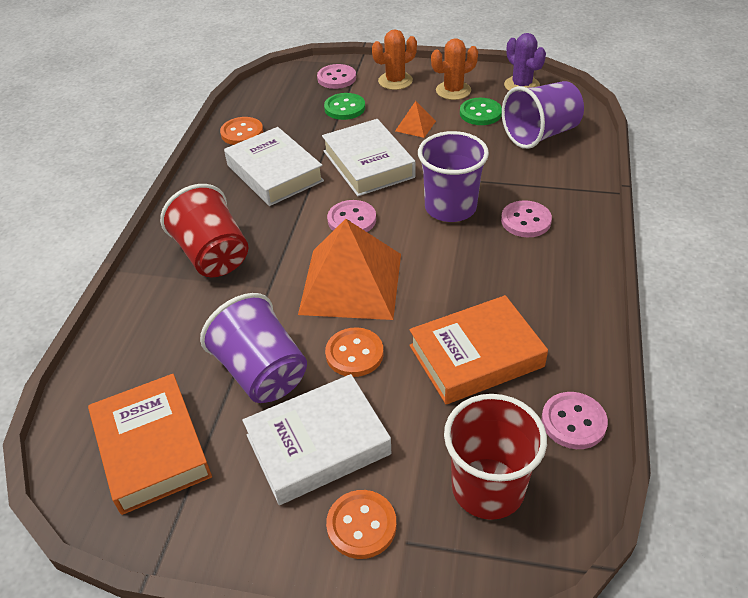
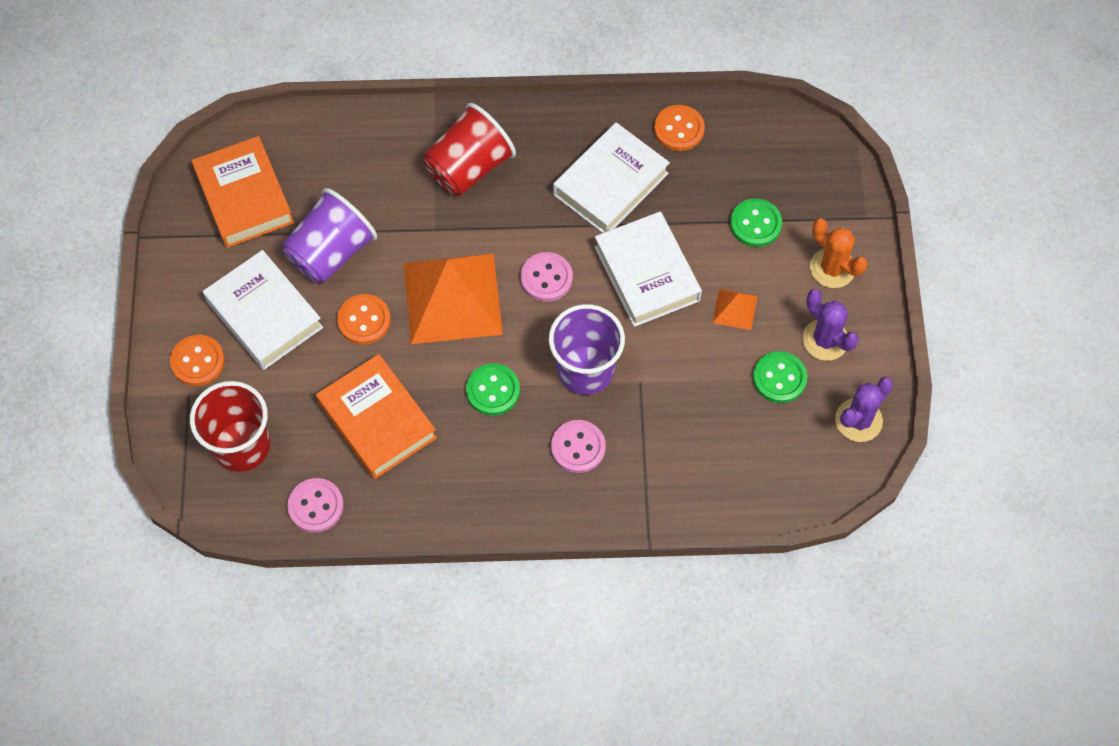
camera: 75 degrees right, 20 degrees up
(152, 448) = (244, 197): orange book -> orange book turned 75 degrees counterclockwise
(336, 78) = (822, 199): pink button -> none
(368, 164) = (647, 273): white book -> white book turned 75 degrees counterclockwise
(453, 91) = (825, 340): orange cactus -> purple cactus
(458, 267) = (493, 390): none -> green button
(540, 134) = (747, 451): purple cup -> none

